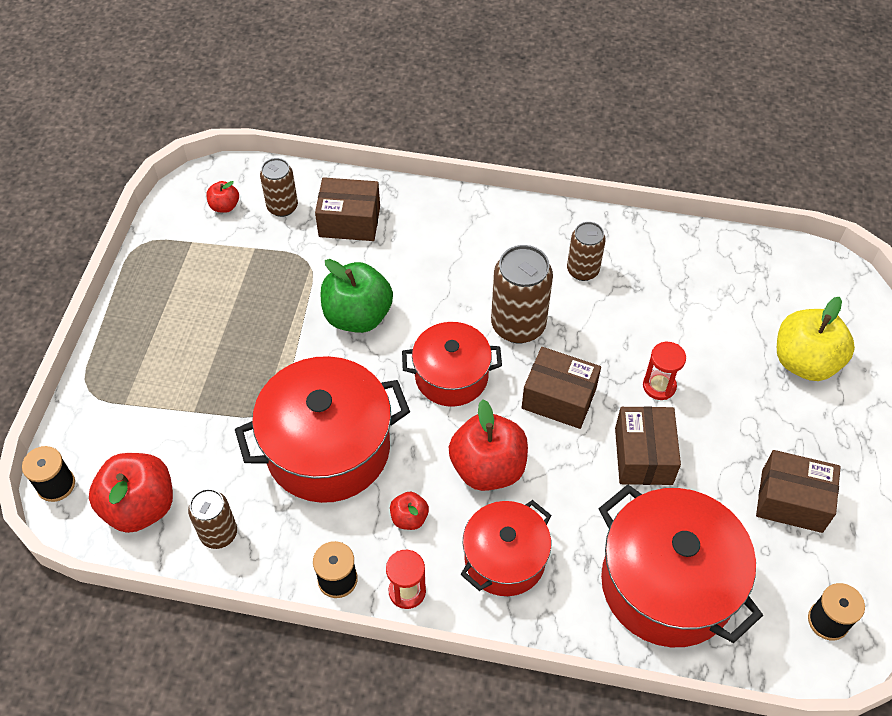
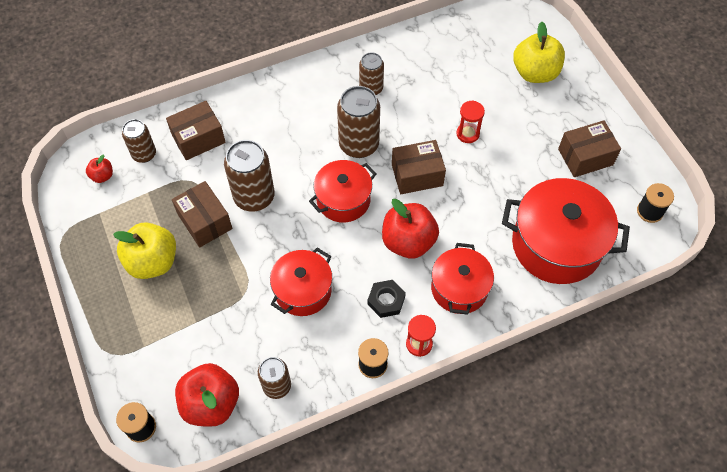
camera: 35 degrees left, 5 degrees up
(202, 322) = (153, 262): none -> yellow apple
(328, 448) = (303, 291): red pot -> red pot, size x0.61
(358, 316) = (254, 197): green apple -> brown can
(409, 518) = (386, 300): red apple -> black nut
(643, 456) = (489, 180): brown box -> brown box (204, 221)

